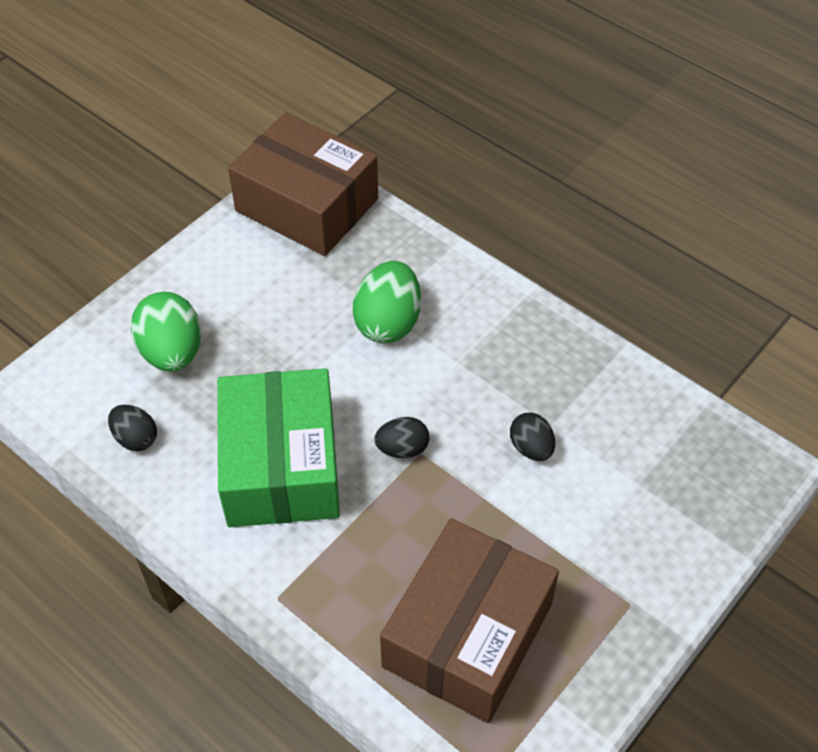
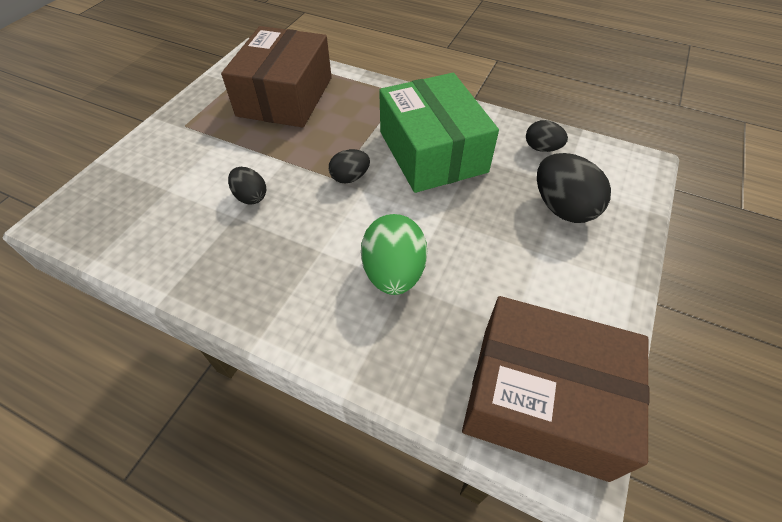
camera: 165 degrees right, 0 degrees up
(172, 352) = (562, 207): green egg -> black egg

